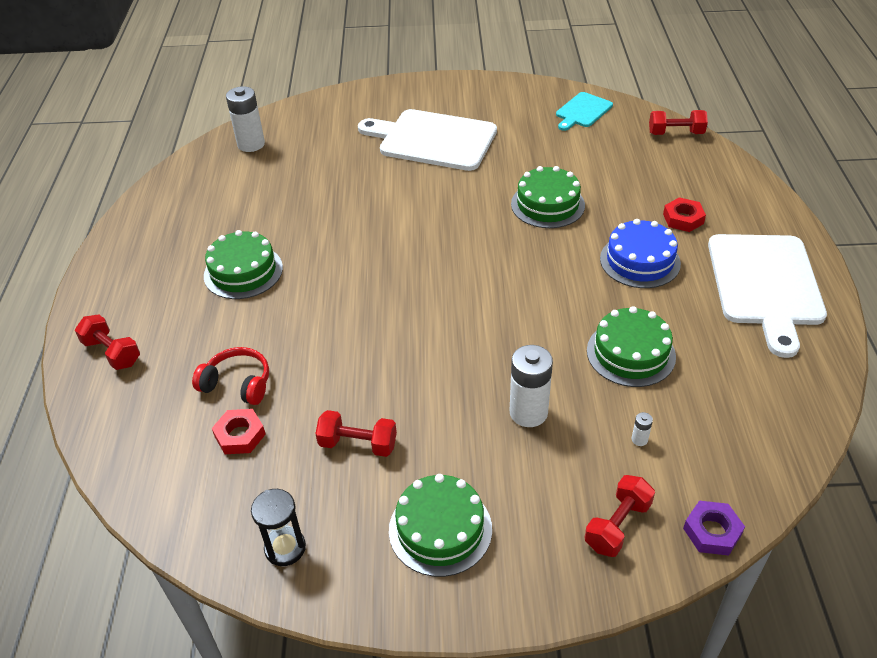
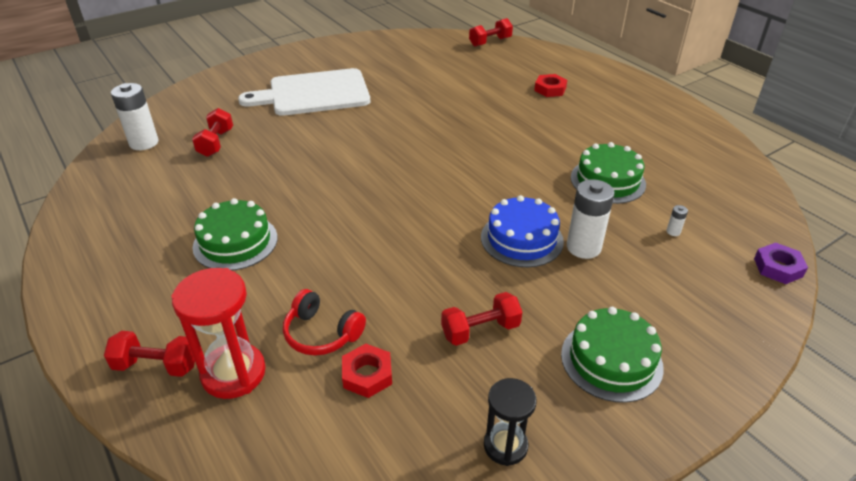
camera: 35 degrees left, 5 degrees down
(154, 385) = (233, 373): none -> red hourglass
(237, 384) = (321, 333): red headphones -> red headphones turned 135 degrees counterclockwise
(547, 204) = (449, 109): green cake -> none
(582, 111) = (412, 45): turquoise cutting board -> none
(617, 525) = (722, 293): red dumbbell -> red dumbbell (216, 143)
(640, 261) = (550, 123): blue cake -> blue cake (521, 239)
(765, 284) = (641, 110): white cutting board -> none

